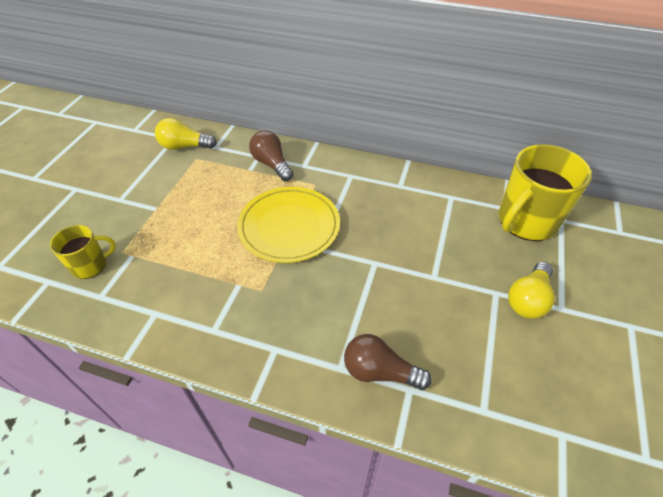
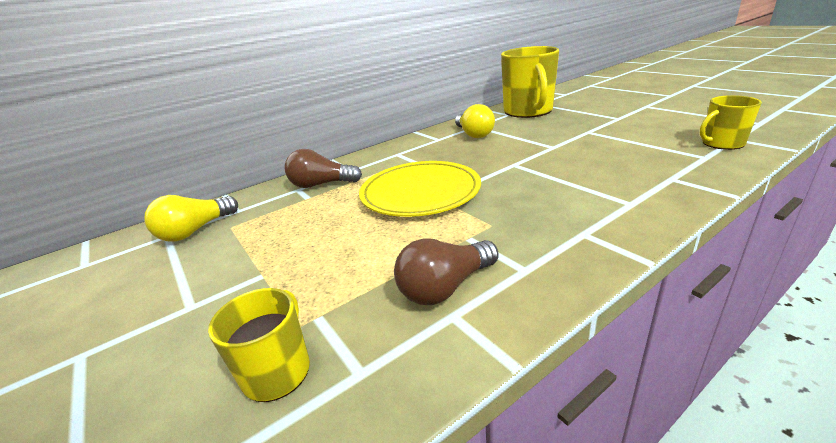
camera: 50 degrees left, 20 degrees down
(380, 372) = (645, 186): brown light bulb -> brown light bulb (445, 287)
(528, 299) = (602, 124): yellow light bulb -> yellow light bulb (474, 134)
(535, 423) = (722, 144): none -> yellow mug

